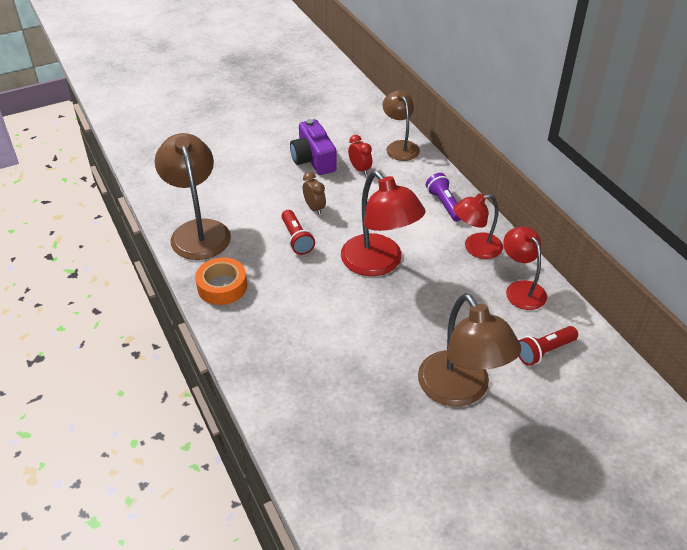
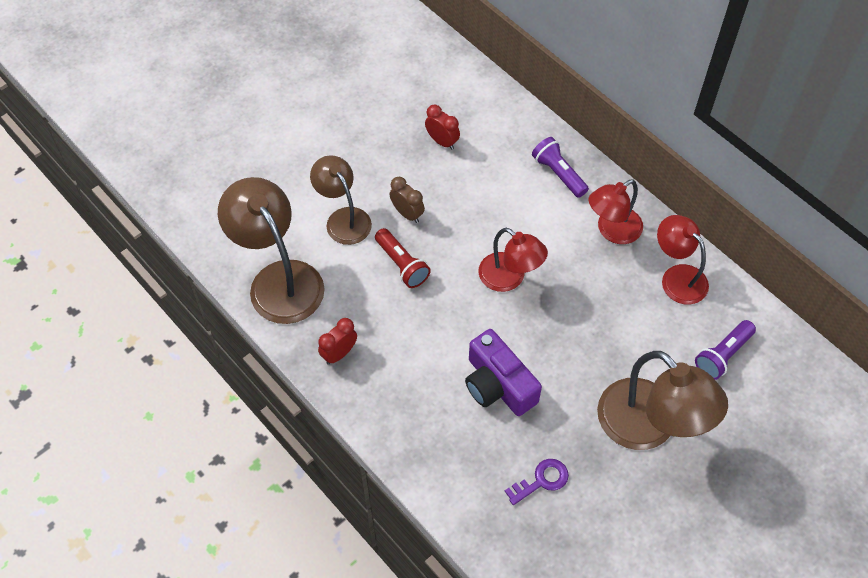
camera: 15 degrees left, 15 degrees up
(222, 286) = (339, 353): orange tape -> red clock
(313, 159) = (380, 138): purple camera -> purple camera (498, 385)
(352, 409) = (542, 480): none -> purple key
(379, 263) = (509, 278): red lamp -> red lamp, size x0.63
(400, 146) = (479, 94): brown lamp -> brown lamp (343, 218)
(544, 351) = (723, 355): red flashlight -> purple flashlight

